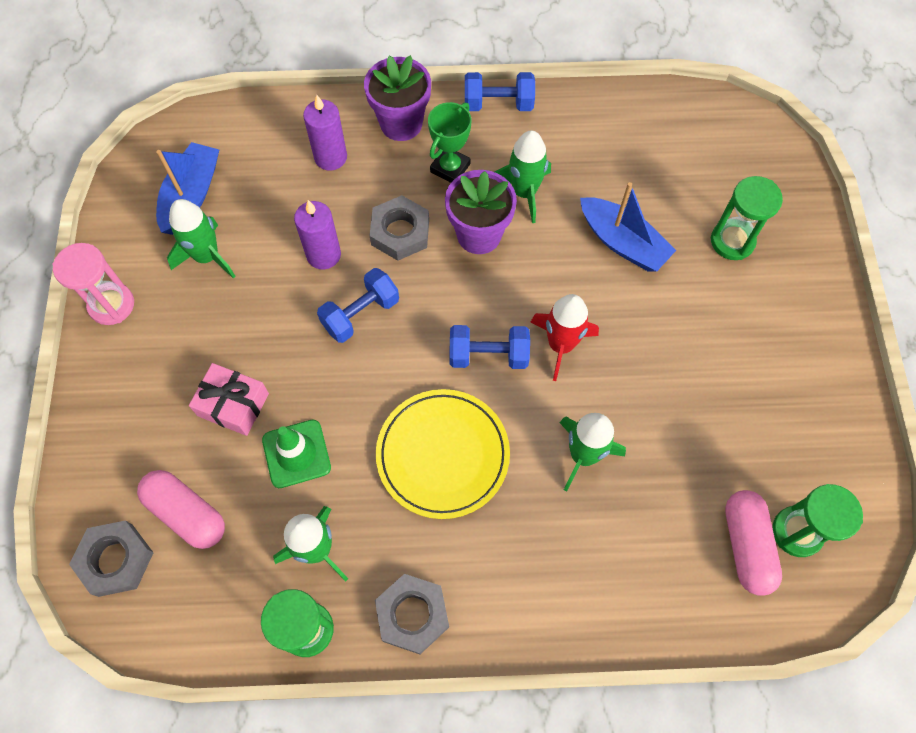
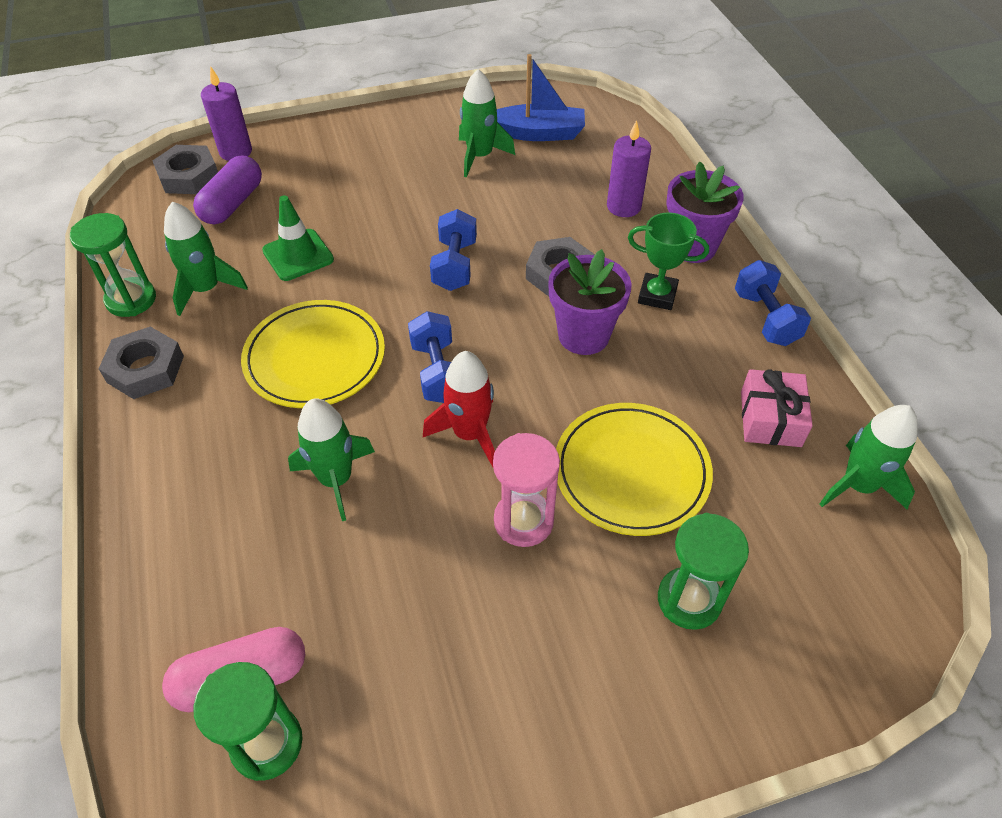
camera: 75 degrees right, 15 degrees down
(111, 305) = (414, 118): pink hourglass -> pink hourglass (523, 521)
(186, 513) = (232, 203): pink capsule -> purple capsule
(233, 404) = (338, 206): pink gift -> pink gift (770, 418)
(323, 255) = (511, 226): purple candle -> purple candle (235, 152)
(360, 314) = (455, 265): blue dumbbell -> blue dumbbell turned 60 degrees clockwise
(524, 192) = (657, 363): green rocket -> green rocket (858, 485)
(622, 242) = (631, 471): blue boat -> yellow plate

